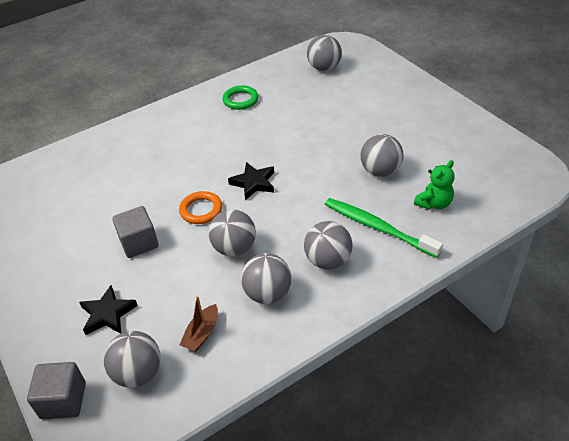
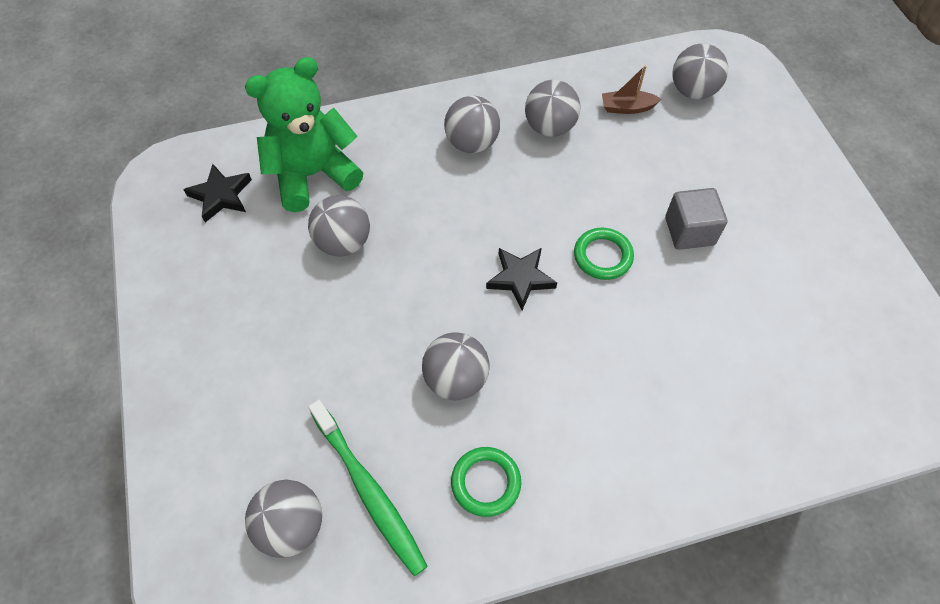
camera: 165 degrees left, 15 degrees up
(63, 400) = (763, 87): grey cube -> none
(108, 314) = (725, 154): black star -> black star (221, 195)
(201, 210) = (602, 256): orange ring -> green ring
(202, 334) = (627, 108): brown boat -> brown boat turned 135 degrees counterclockwise
(234, 248) = (572, 189): grey ball -> grey ball (456, 379)
(377, 227) = (396, 165): green toothbrush -> green toothbrush (369, 491)
(434, 203) = (313, 175): green teddy bear -> green teddy bear, size x1.95

